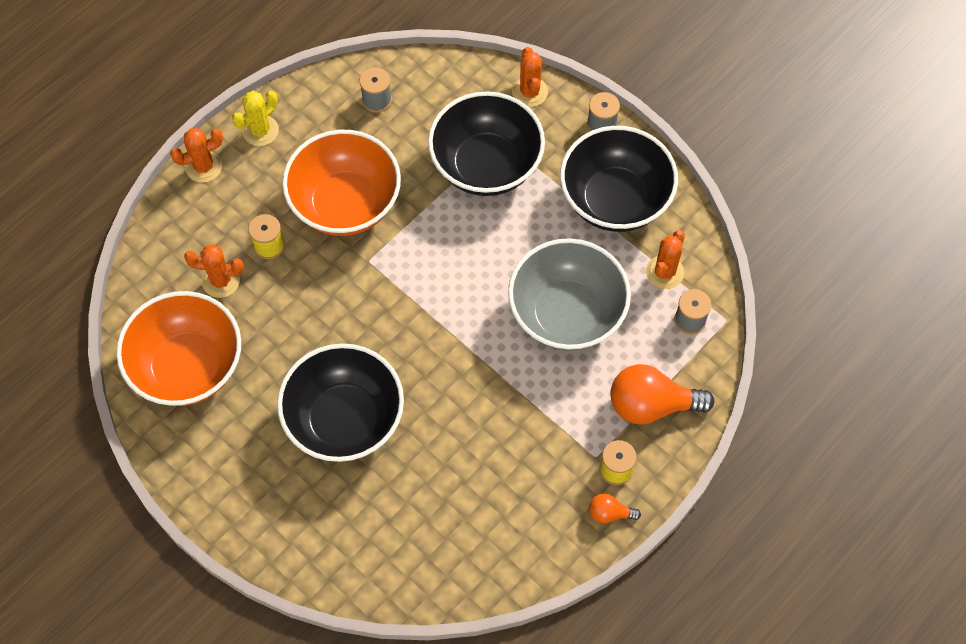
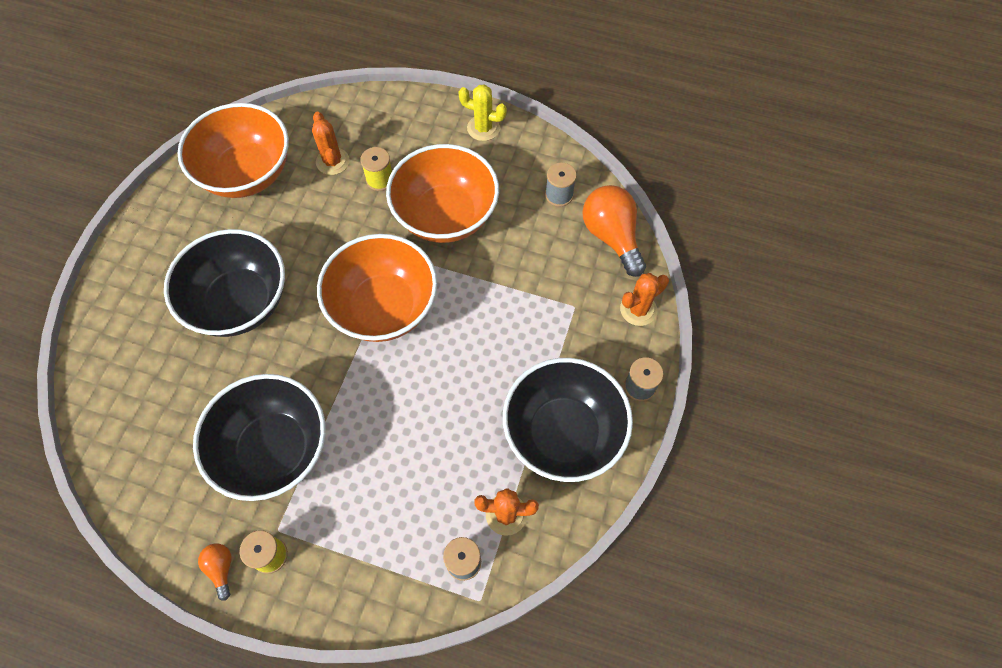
camera: 65 degrees right, 0 degrees up
(203, 167) = (430, 106): orange cactus -> none
(418, 294) = (384, 307): none -> orange bowl
(486, 165) = (540, 306): black bowl -> black bowl (274, 450)
(567, 314) = (418, 440): grey bowl -> none
(651, 405) = (352, 562): orange light bulb -> orange light bulb (612, 236)

